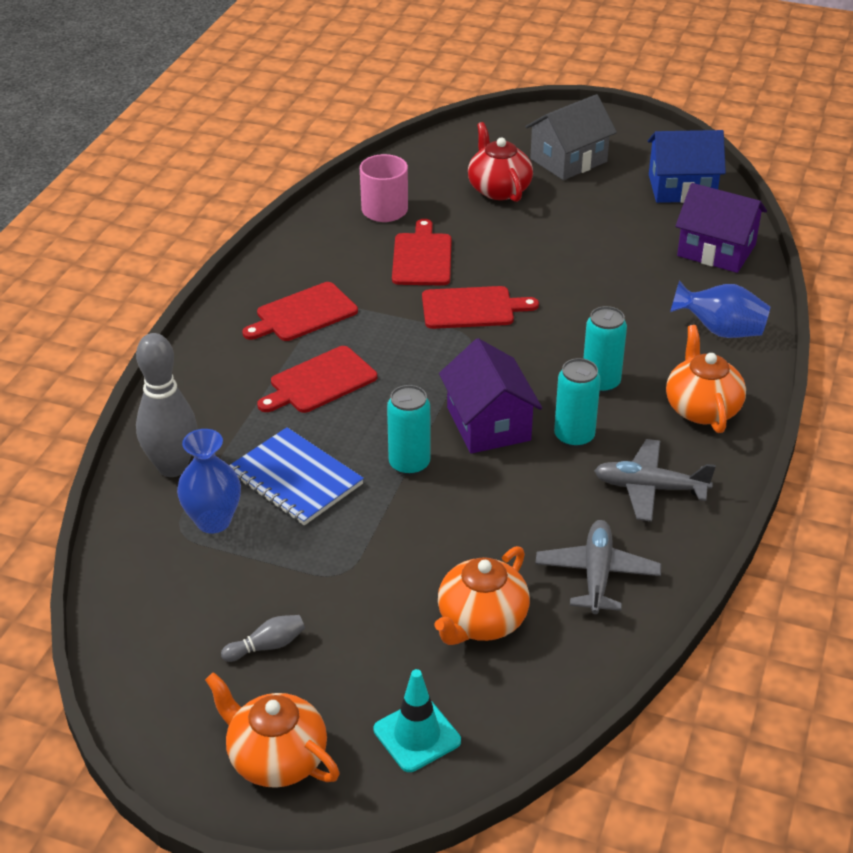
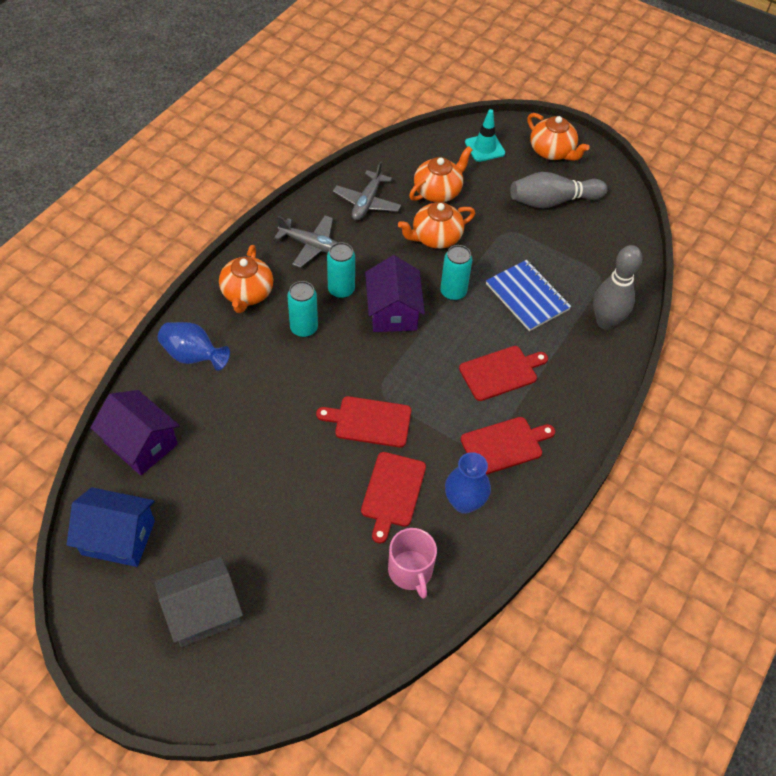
camera: 170 degrees left, 15 degrees up
(213, 521) = (579, 278): blue vase -> blue vase (464, 502)
(267, 646) = (552, 201): grey bowling pin -> grey bowling pin, size x2.17
(460, 539) = (435, 237): none -> orange teapot
(498, 189) = (291, 578): red teapot -> none

